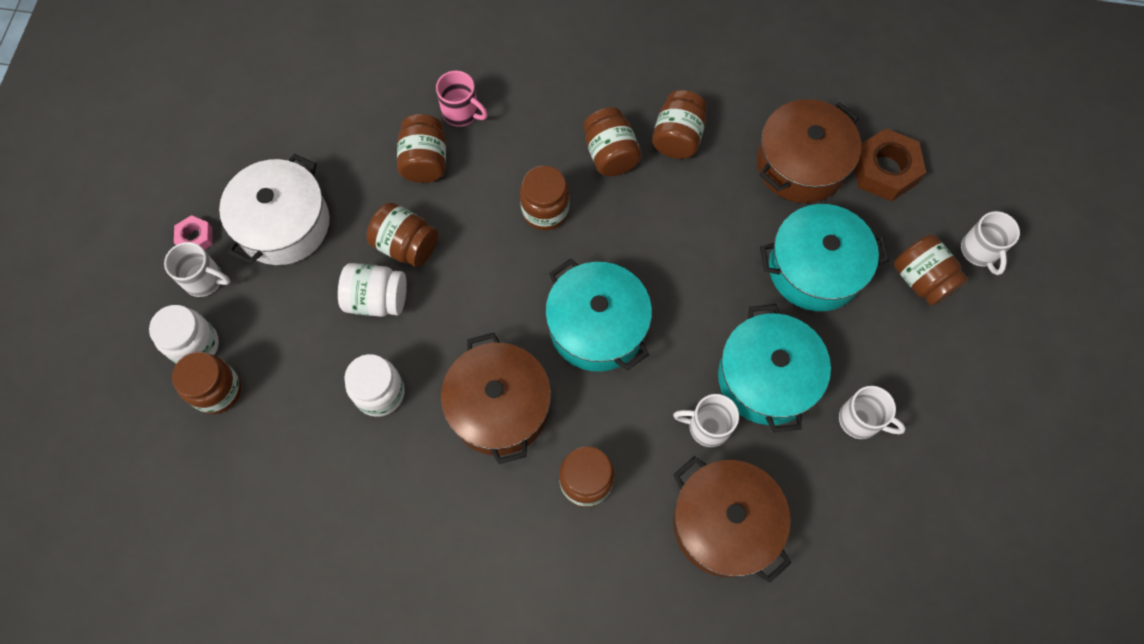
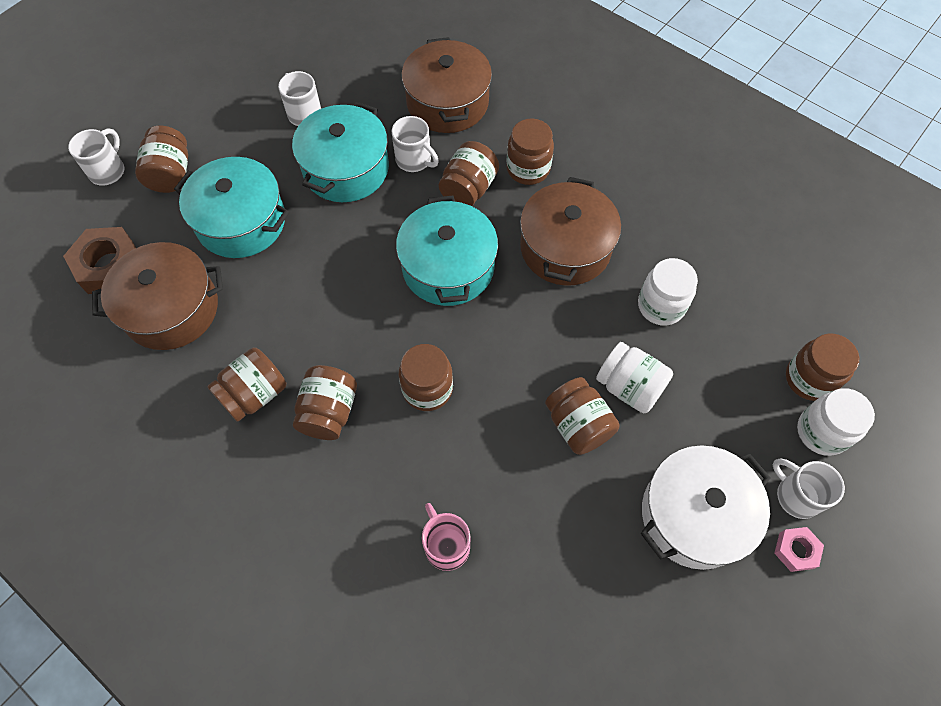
camera: 150 degrees left, 5 degrees down
(425, 161) = (515, 507): brown jar -> brown jar (468, 189)

